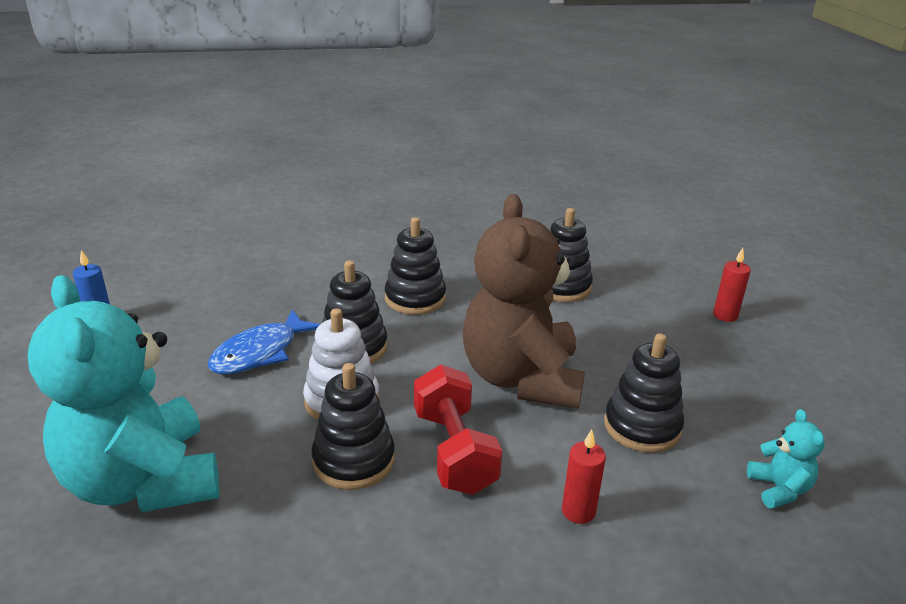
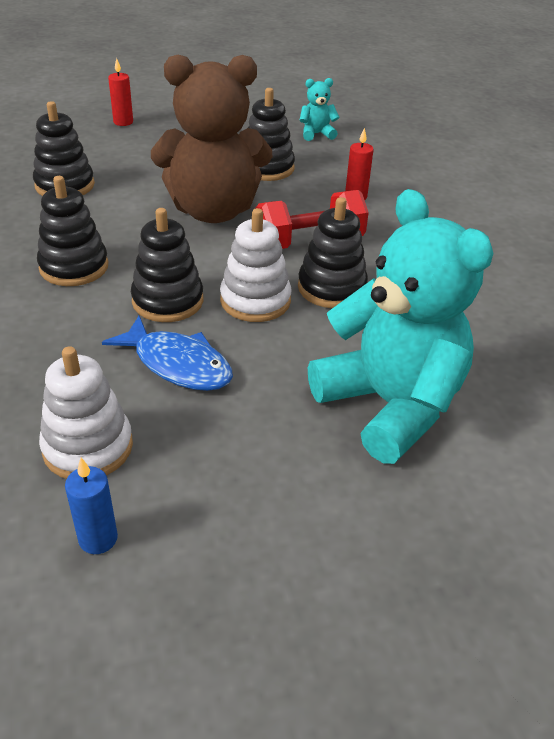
camera: 95 degrees left, 10 degrees up
(143, 481) = (390, 405): turquoise teddy bear -> turquoise teddy bear turned 90 degrees counterclockwise
(185, 314) = (88, 447): none -> white stacking toy

